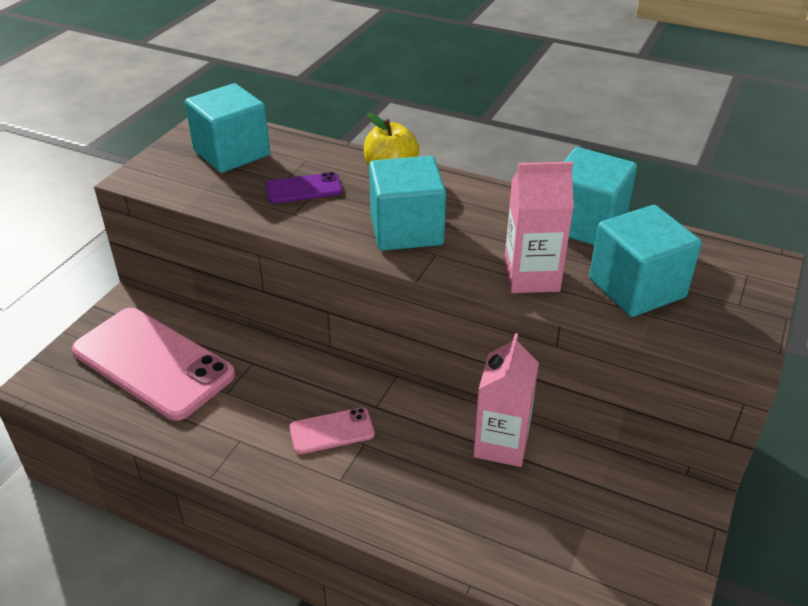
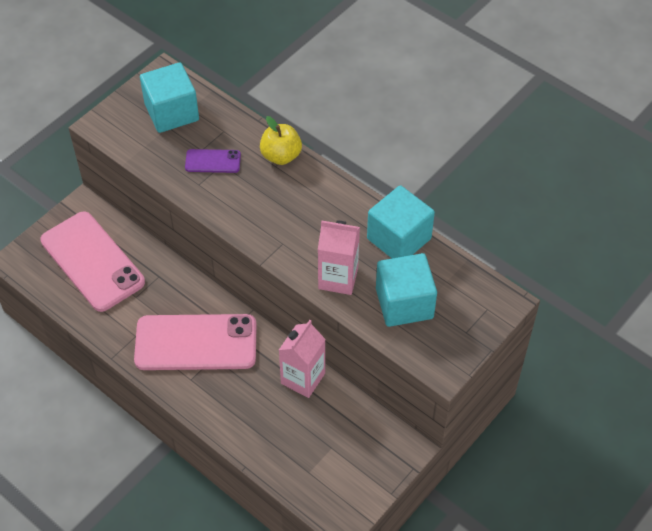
camera: 15 degrees right, 15 degrees up
(331, 431) = (196, 343): pink phone -> pink phone, size x2.18
(406, 230) = (271, 217): turquoise cube -> none

